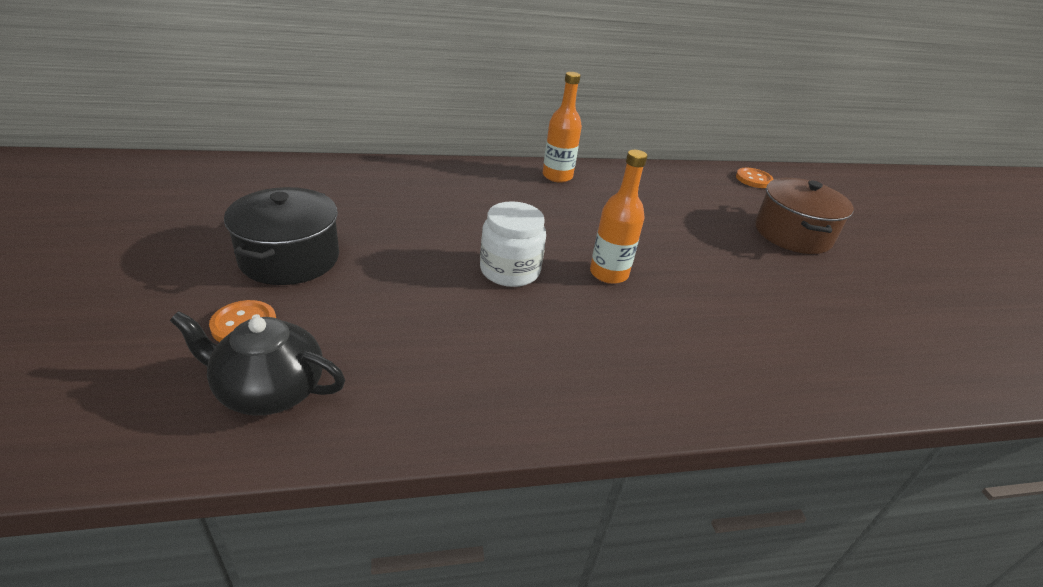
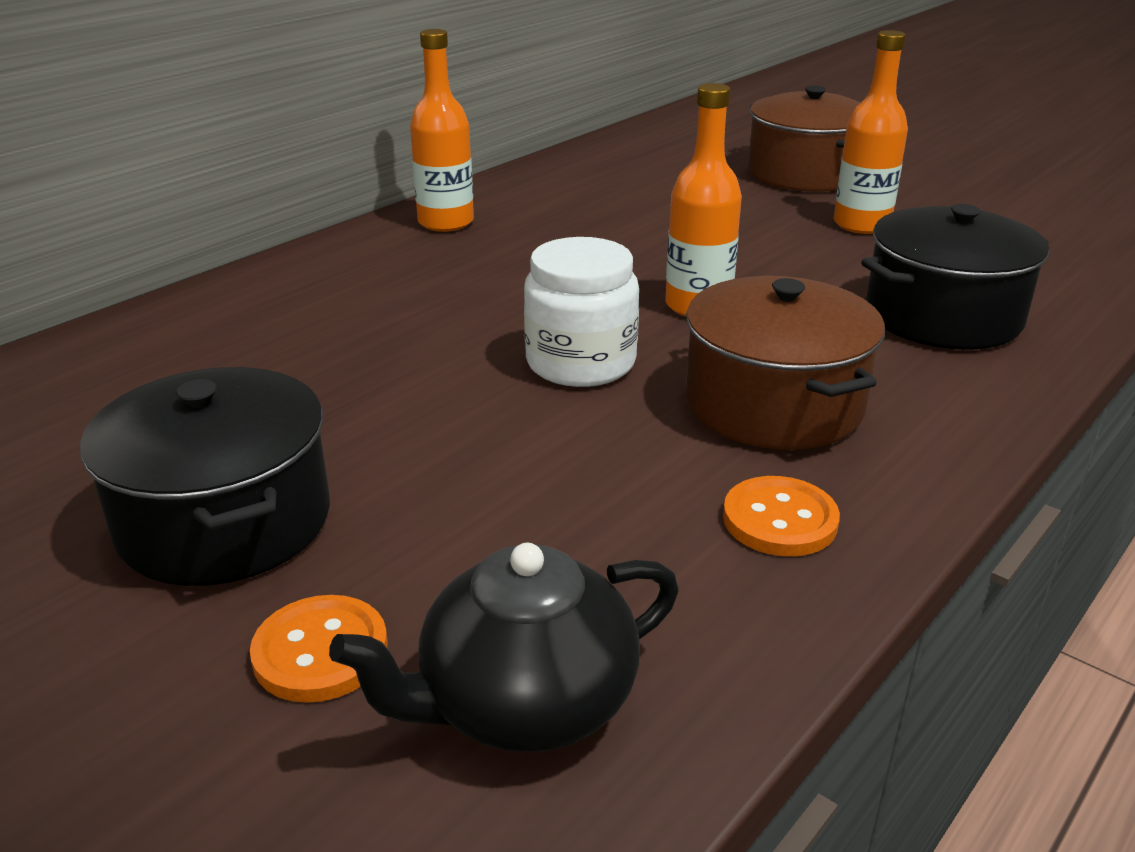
camera: 35 degrees left, 5 degrees down
(564, 340) = (773, 404): none -> brown pot
(736, 351) = (943, 316): none -> black pot
(753, 179) = (677, 132): orange button -> orange button (780, 520)
(777, 278) = (861, 225): none -> orange bottle

